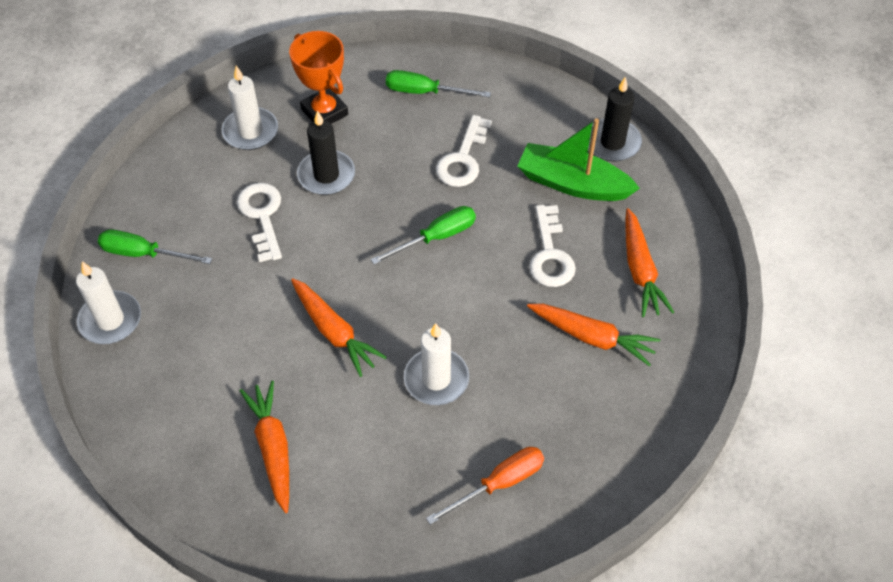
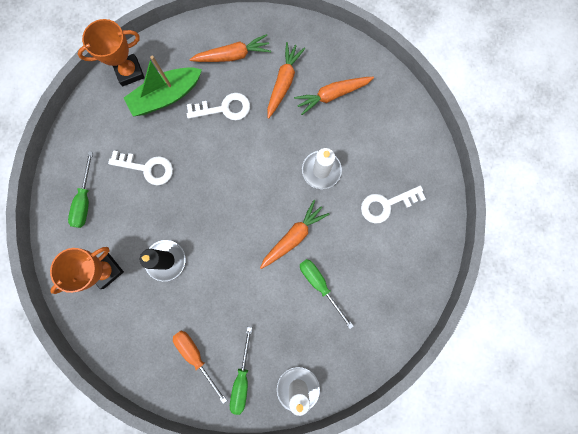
camera: 95 degrees left, 25 degrees up
(250, 131) = (126, 323): white candle -> none
(262, 216) = (204, 300): white key -> white key (386, 204)
(273, 448) = (378, 261): orange carrot -> orange carrot (332, 95)
(436, 237) = (215, 180): green screwdriver -> green screwdriver (320, 285)
(499, 484) = (384, 130): orange screwdriver -> orange screwdriver (196, 356)
(572, 184) = (166, 96): green boat -> green boat turned 45 degrees clockwise
(612, 142) = (129, 72): black candle -> orange trophy

